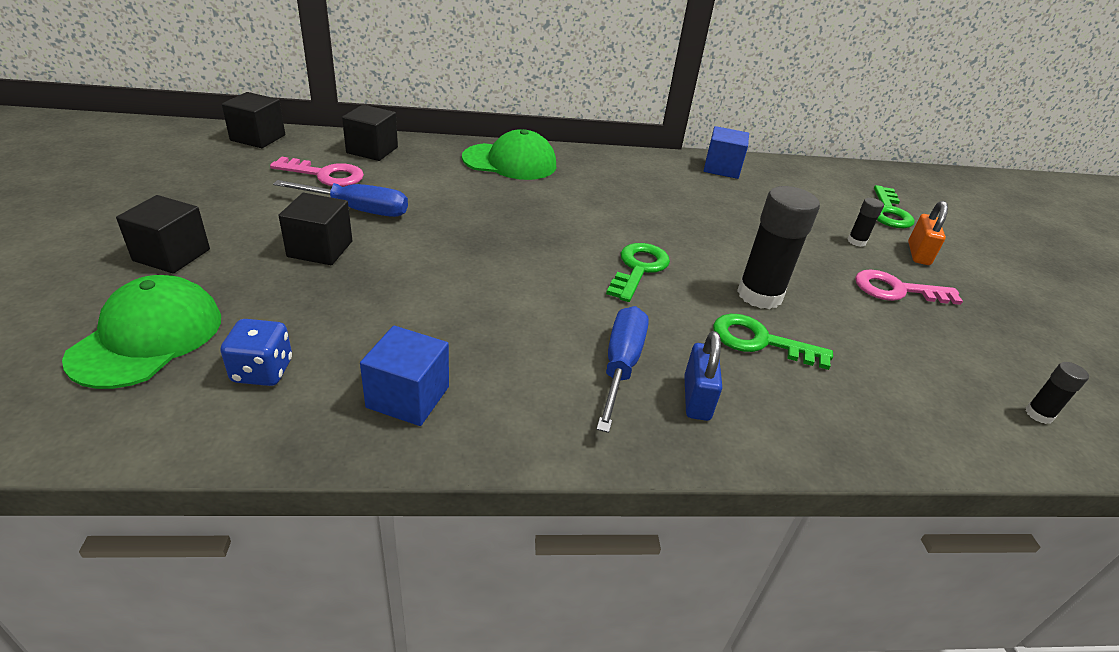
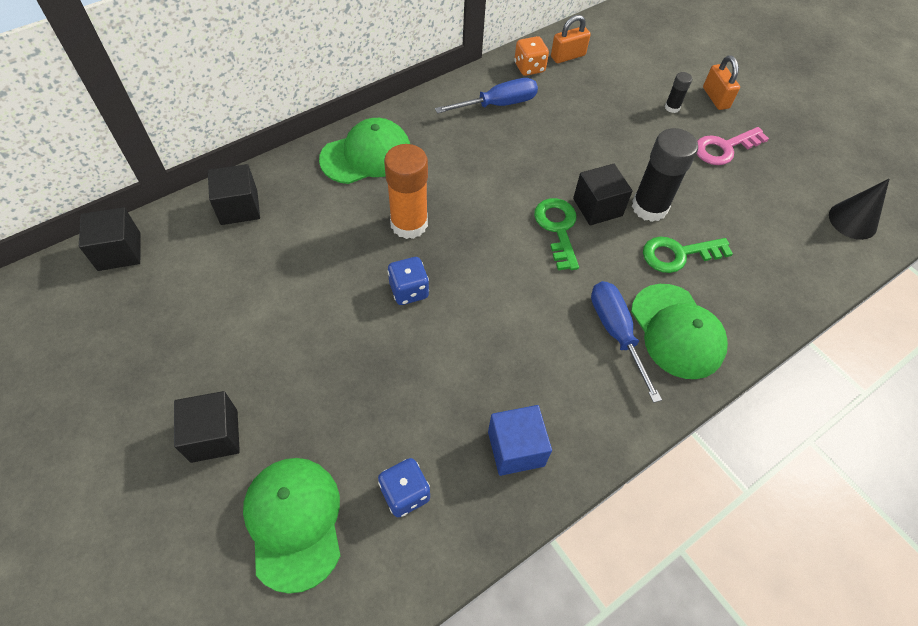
camera: 30 degrees left, 20 degrees up
(320, 249) = (321, 353): black cube -> black cube (597, 207)
(326, 175) = (234, 264): pink key -> none
(357, 210) = (304, 291): blue screwdriver -> blue screwdriver (498, 104)
(445, 246) = (409, 290): none -> blue dice
(497, 210) = (409, 224): none -> orange glue stick
(696, 398) = (677, 331): blue padlock -> green cap
(721, 168) = (529, 68): blue cube -> orange dice
(769, 175) = (568, 56): none -> orange padlock
(889, 212) = (672, 58): green key -> none
(1038, 414) = (852, 220): black glue stick -> black cone

